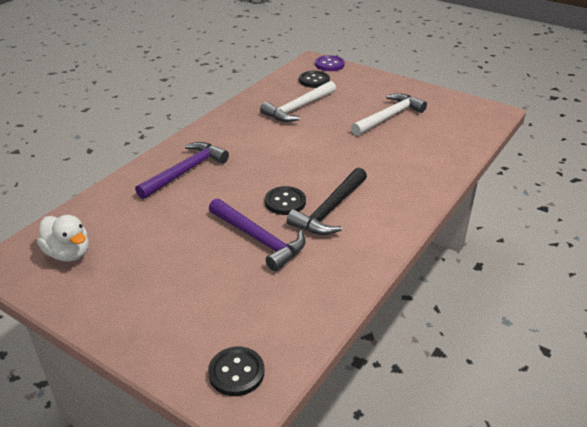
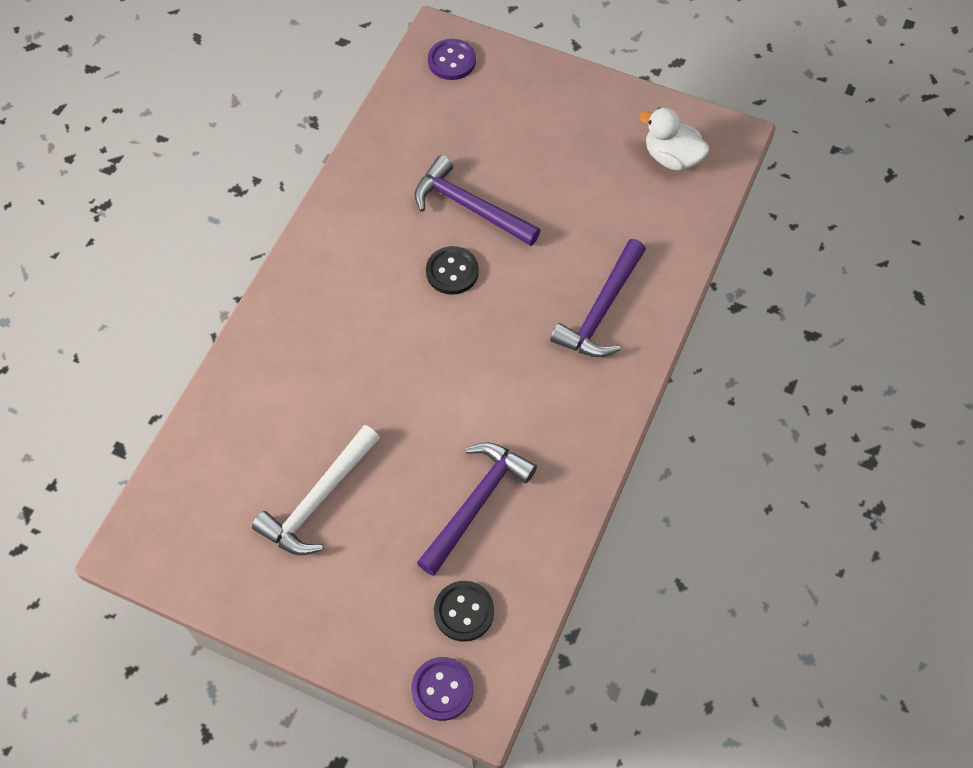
camera: 170 degrees right, 25 degrees up
(236, 372) = (451, 61): black button -> purple button
(298, 108) = (476, 503): white hammer -> purple hammer
(330, 210) = (394, 266): black hammer -> none

